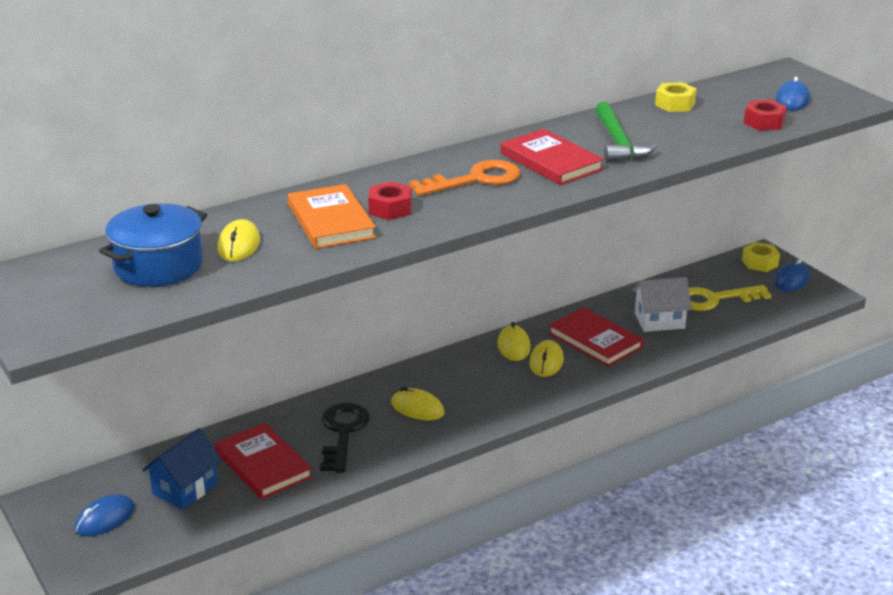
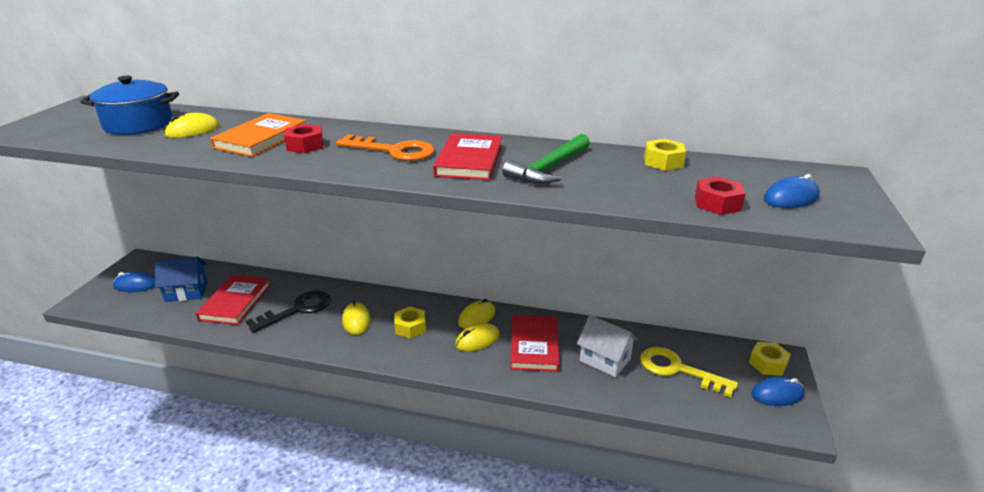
camera: 45 degrees right, 0 degrees up
(475, 385) = (410, 327): none -> yellow nut

